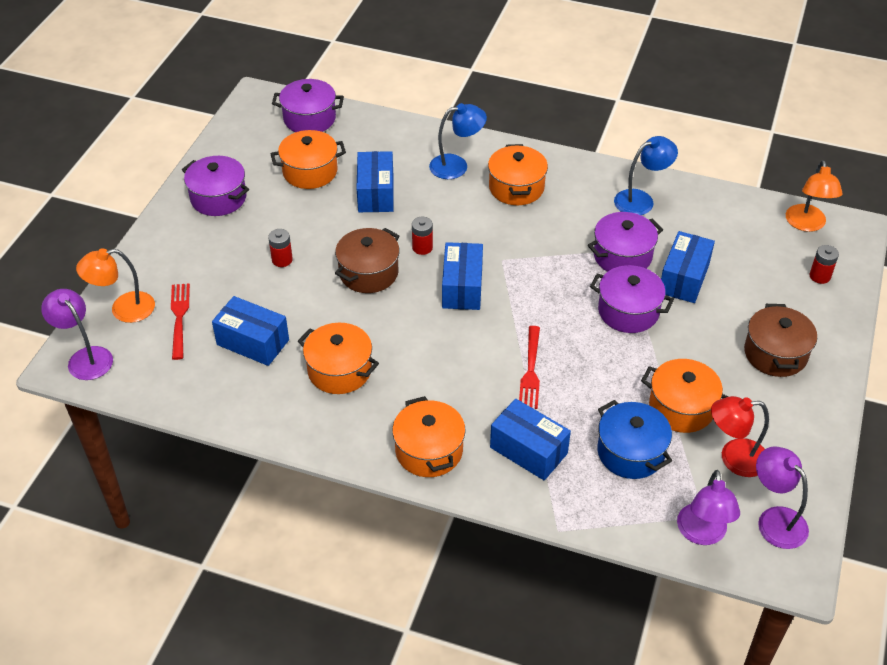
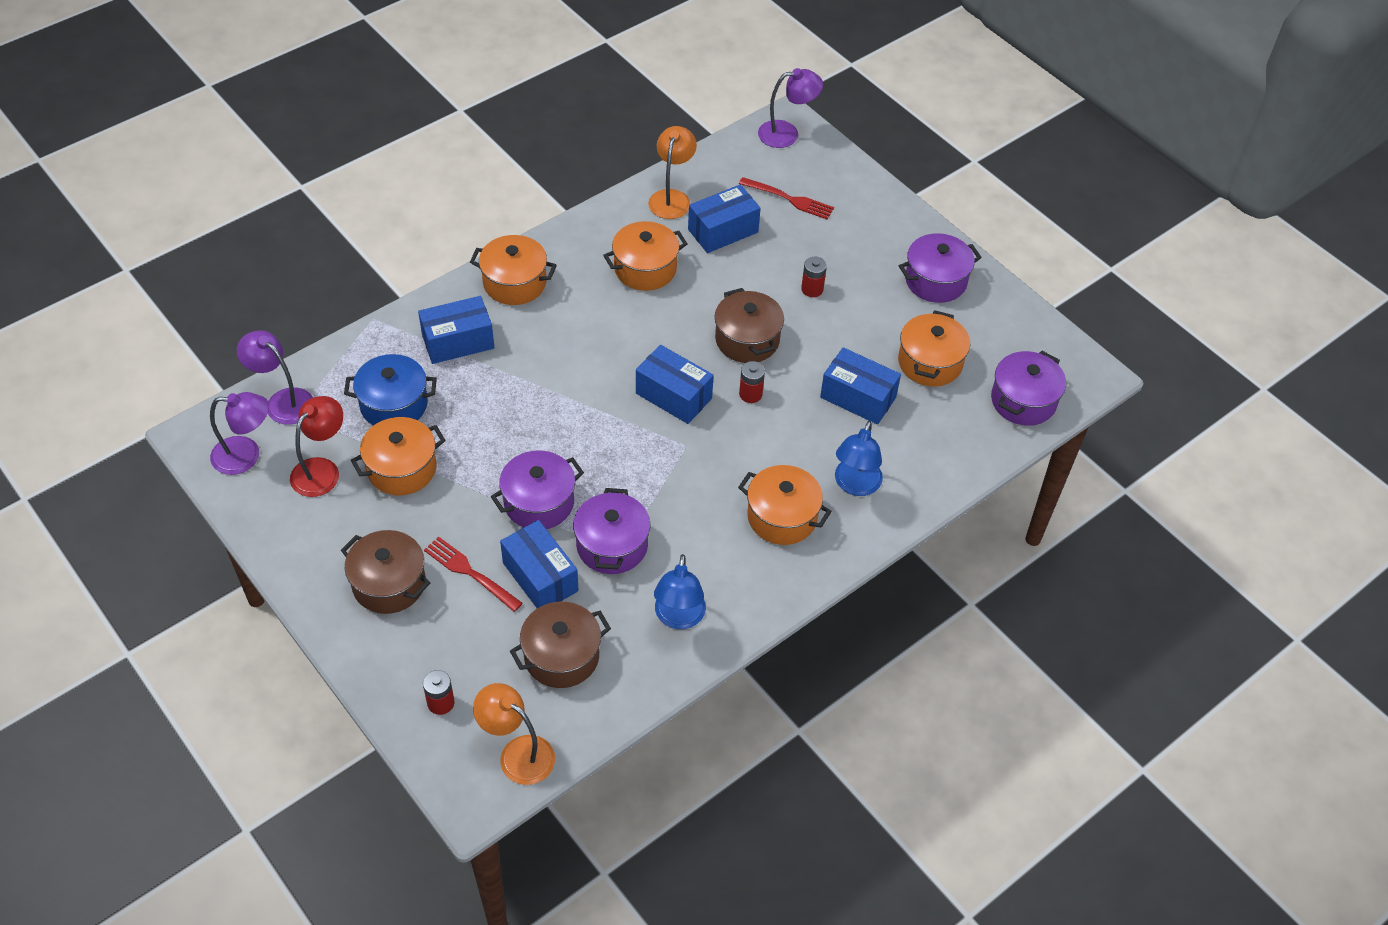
camera: 120 degrees right, 5 degrees up
(123, 309) = (827, 171): orange lamp -> orange lamp (671, 198)
(530, 370) = (535, 389): red fork -> red fork (470, 572)
(726, 238) = (561, 656): none -> brown pot

